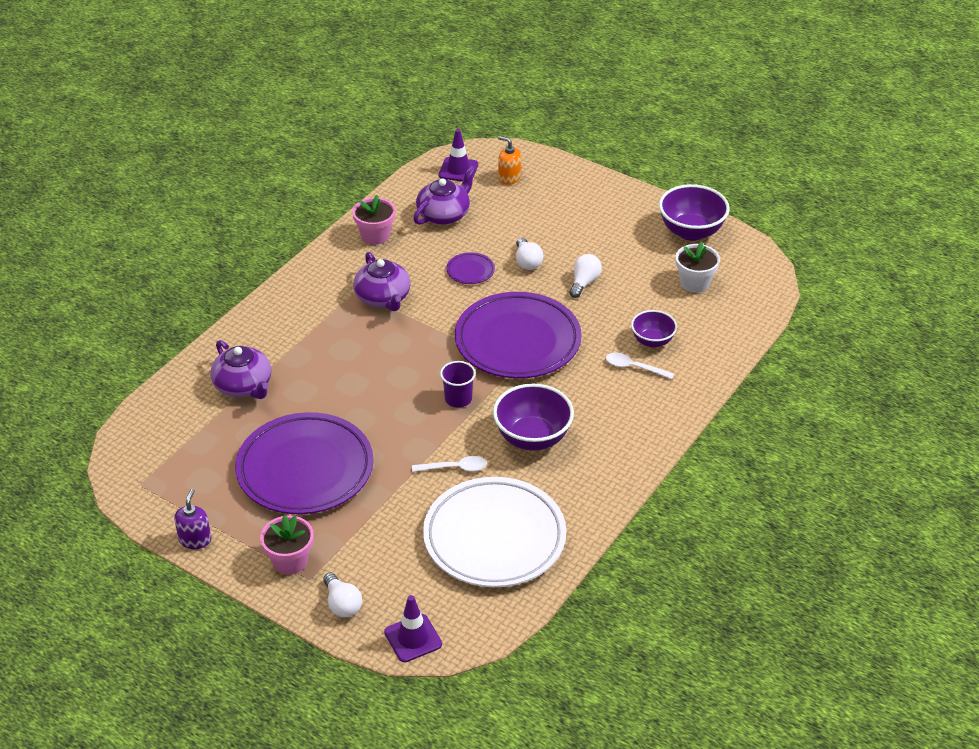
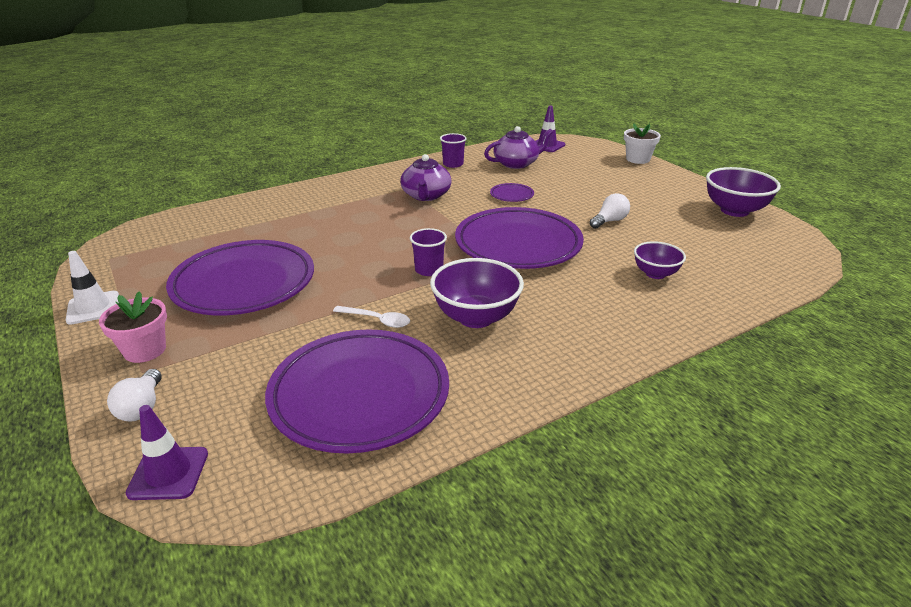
camera: 25 degrees right, 10 degrees down
(195, 539) = (93, 308): purple soap dispenser -> white traffic cone
(243, 385) = (263, 220): purple teapot -> none
(375, 235) = (453, 164): pink flower pot -> purple cup
(494, 538) = (359, 395): white plate -> purple plate
(509, 178) = (584, 155): orange soap dispenser -> none
(527, 262) = (565, 199): white light bulb -> none
(634, 367) = (623, 289): white spoon -> none
(694, 283) = (723, 243): white flower pot -> white flower pot (638, 159)

